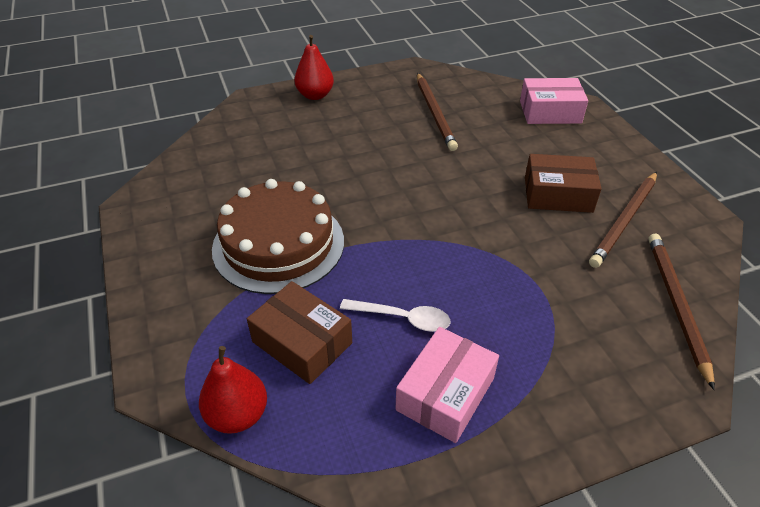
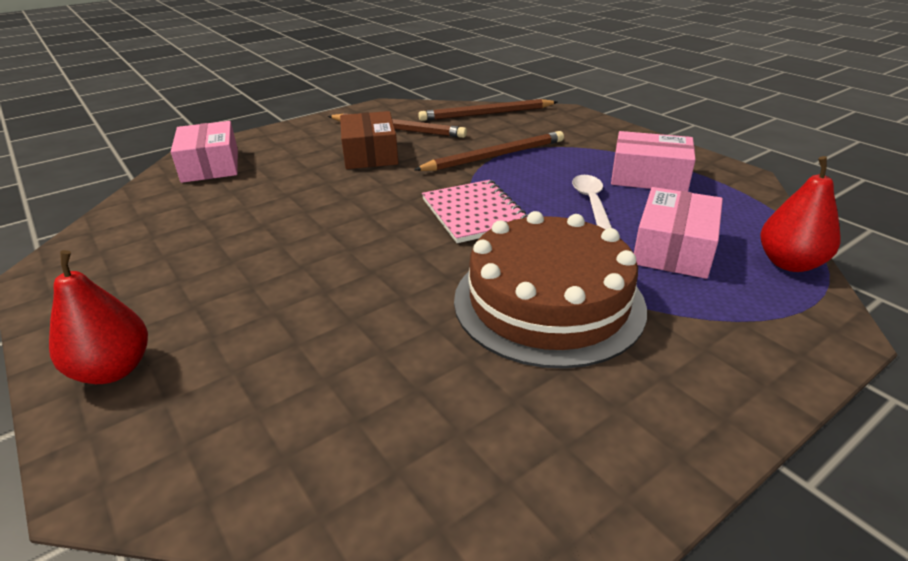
camera: 105 degrees left, 10 degrees down
(302, 342) = (673, 248): brown box -> pink box
(414, 237) = (474, 213): none -> pink notebook
(434, 113) = (203, 234): brown pencil -> brown pencil (494, 156)

